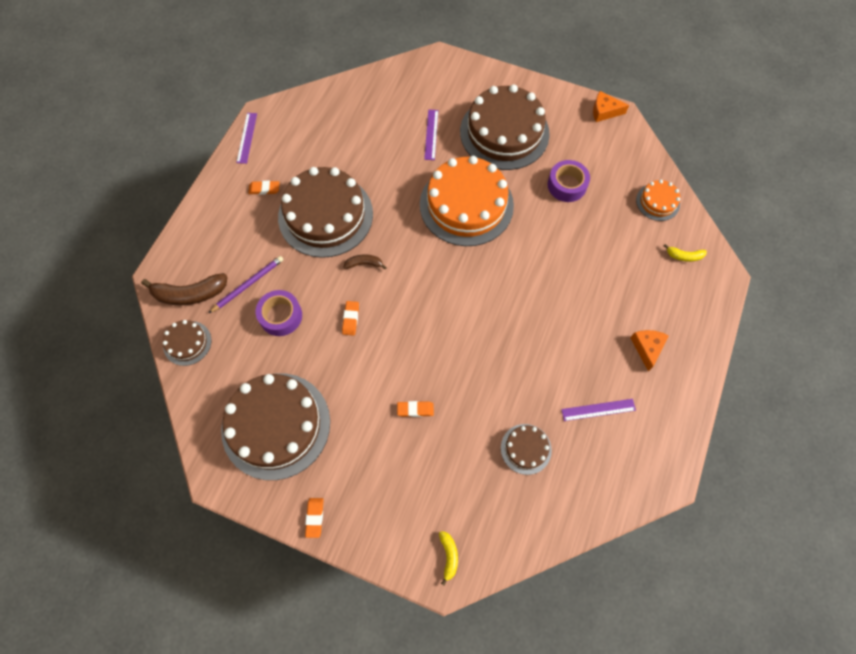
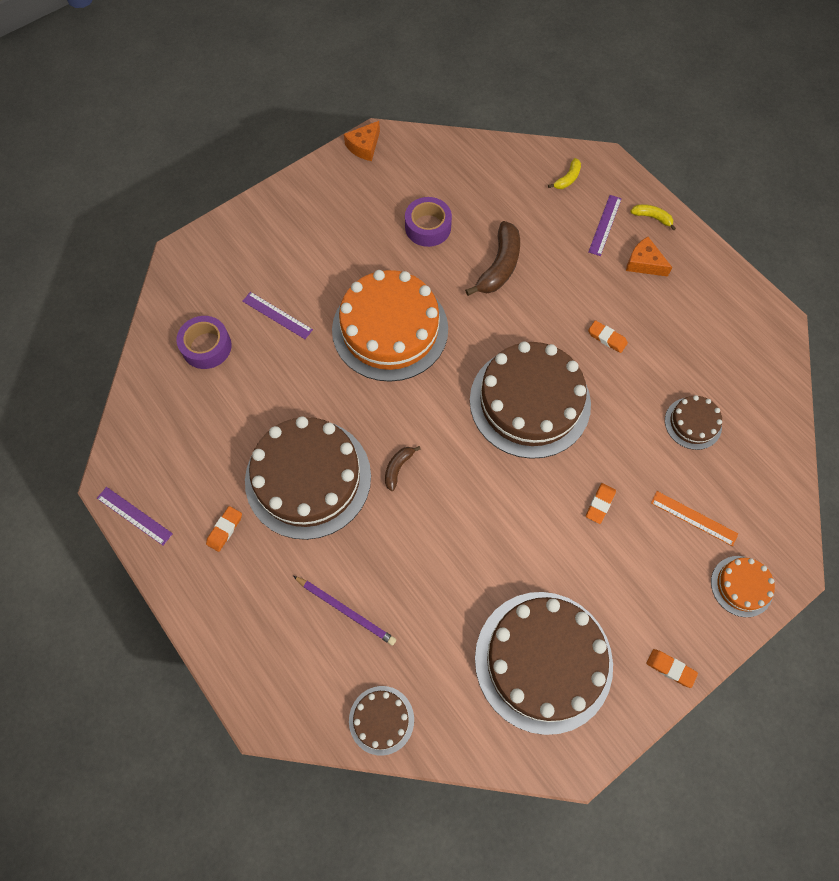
camera: 60 degrees left, 0 degrees up
(190, 294) = (315, 687): brown banana -> brown banana (499, 266)
(248, 285) = (345, 610): purple pencil -> purple pencil turned 135 degrees clockwise
(281, 316) = (410, 591): purple tape -> purple tape (206, 347)
(350, 319) = (458, 516): orange eraser -> orange eraser (607, 338)
(444, 484) = (694, 518): none -> orange ruler
(449, 556) = (769, 552): yellow banana -> yellow banana (652, 217)
(504, 132) = (325, 246): brown cake -> brown cake (530, 402)
(598, 410) = (684, 339): purple ruler -> purple ruler (605, 225)
(657, 202) = (497, 165): orange cake -> orange cake (741, 586)

